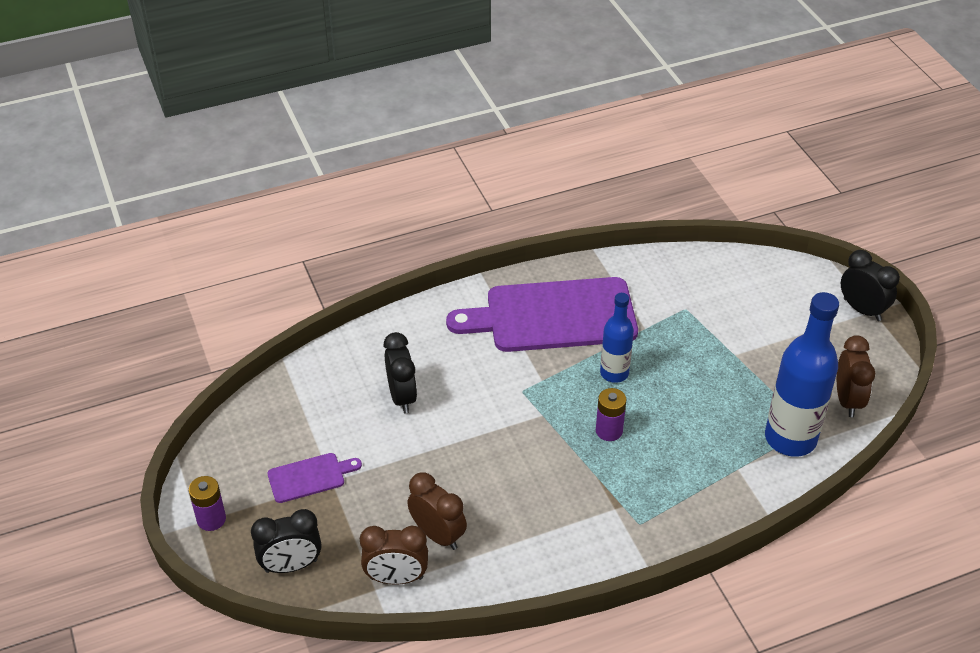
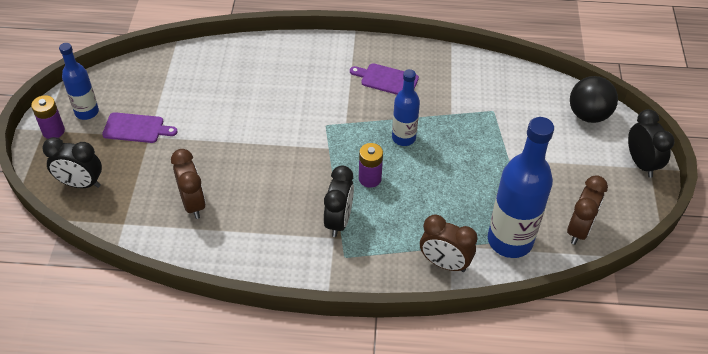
camera: 25 degrees right, 5 degrees up
(236, 481) = (87, 112): none -> blue bottle
(396, 578) = (143, 222): brown clock -> brown clock (444, 263)
(402, 397) = (237, 97): black clock -> black clock (338, 221)
(553, 316) = (387, 80): purple cutting board -> purple cutting board, size x0.45
(781, 278) = (588, 115): none -> black ball

